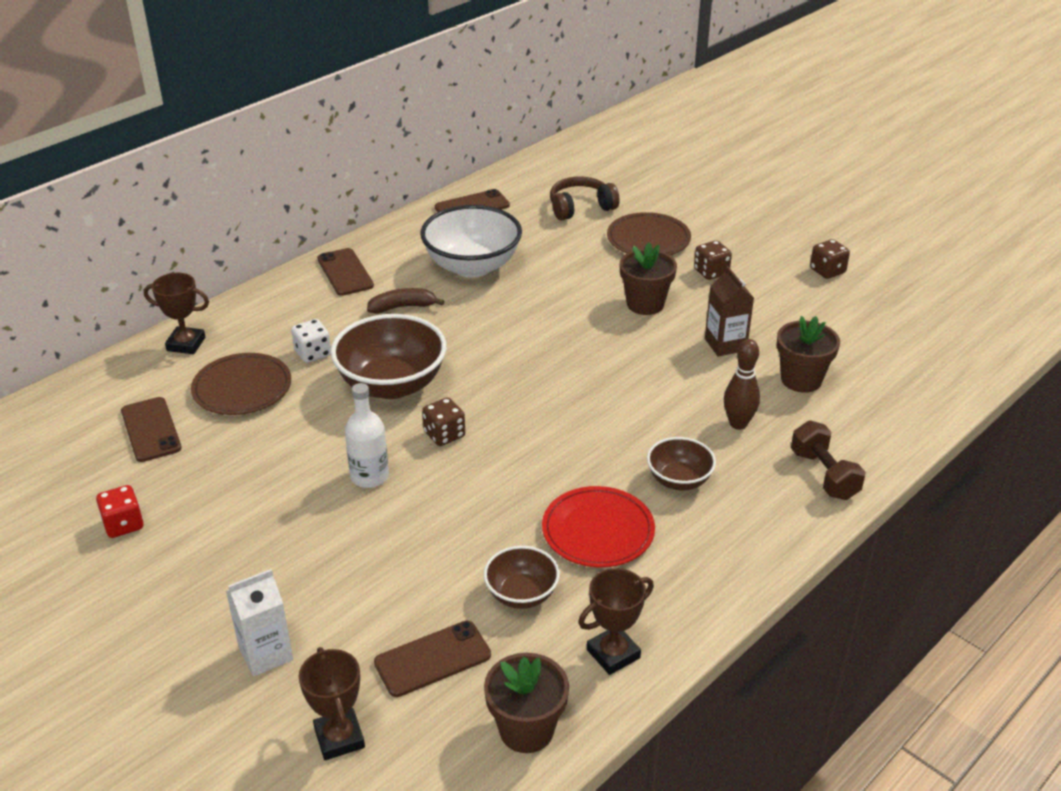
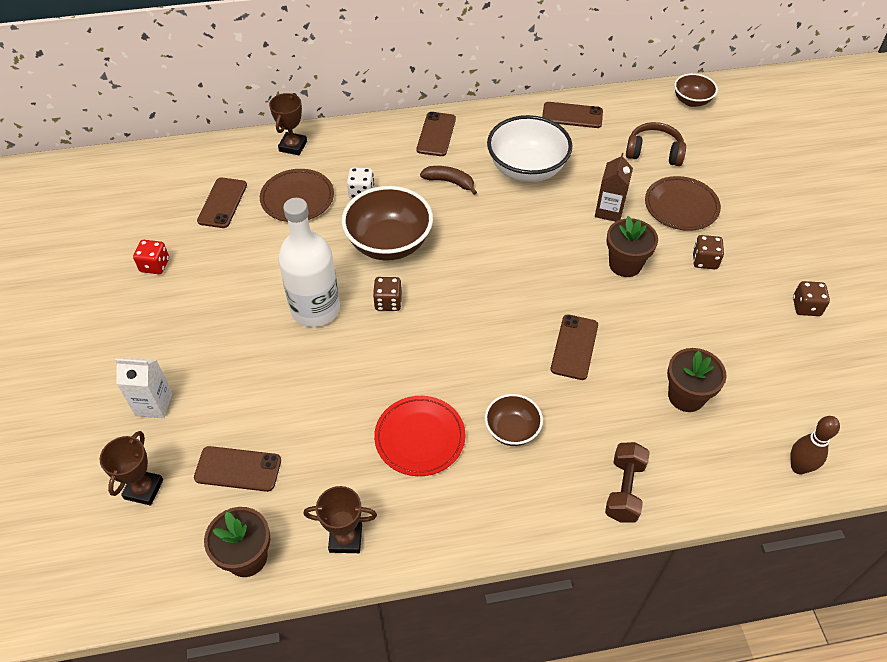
camera: 35 degrees right, 15 degrees up
(186, 344) = (293, 146): brown trophy -> brown trophy turned 60 degrees clockwise
(369, 476) = (315, 309): white bottle -> white bottle, size x1.70
(521, 594) = (329, 456): brown bowl -> brown bowl (691, 101)
(667, 388) = (574, 347): none -> brown phone
(725, 344) = (654, 332): brown carton -> brown carton (609, 211)
(738, 424) = (599, 408): brown bowling pin -> brown bowling pin (798, 467)

